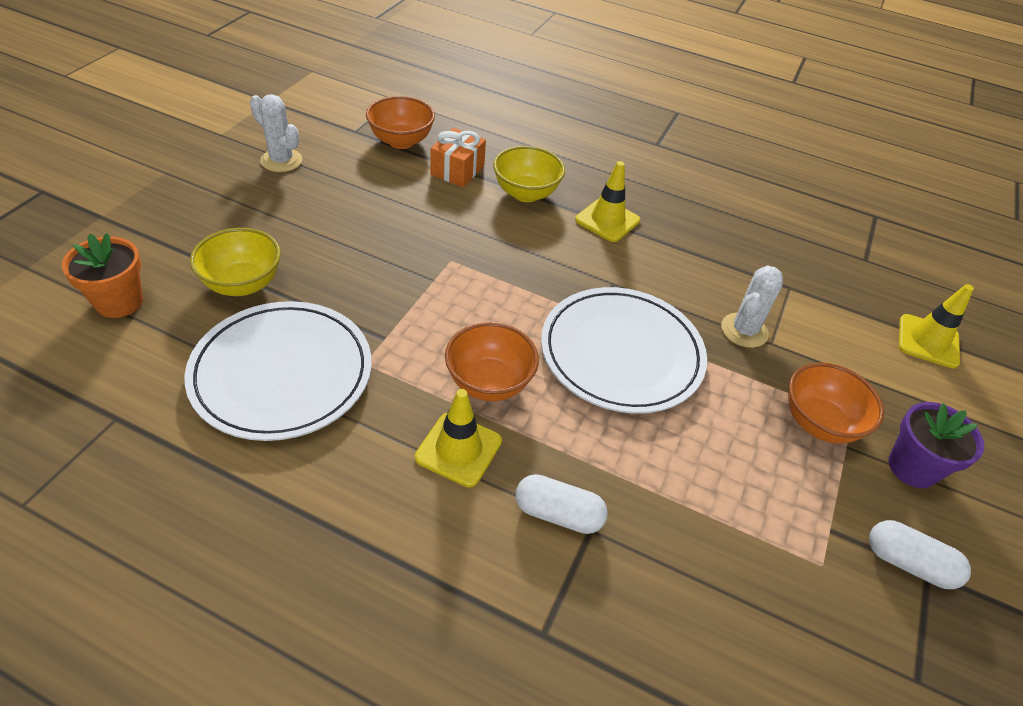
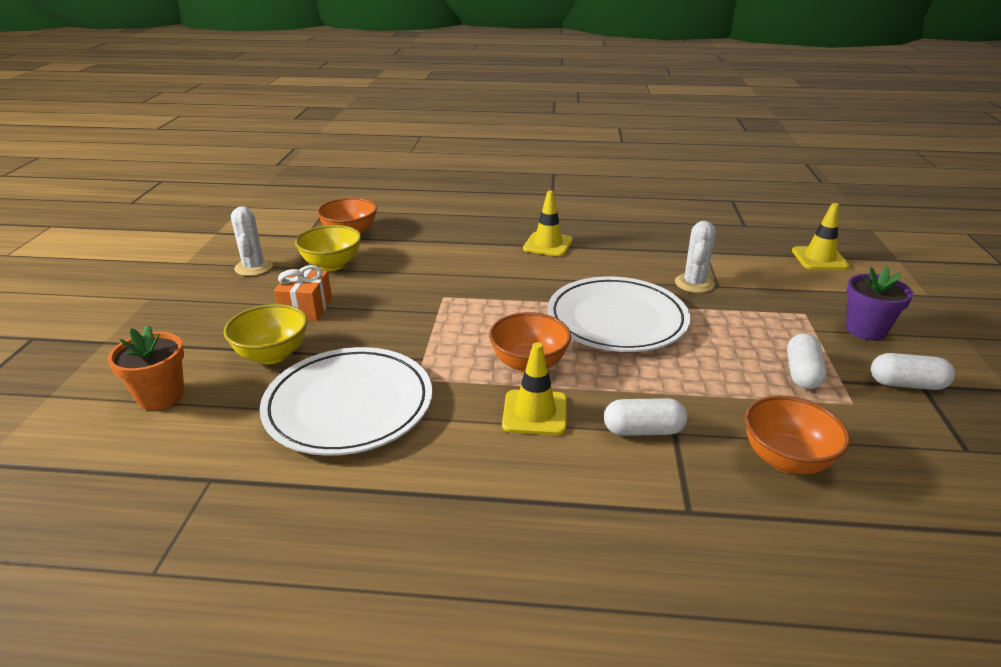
camera: 15 degrees left, 15 degrees down
(281, 160) = (254, 267): white cactus -> white cactus turned 60 degrees clockwise
(457, 170) = (409, 241): orange gift -> orange gift (306, 308)
(526, 193) = (474, 243): yellow bowl -> yellow bowl (332, 265)
(789, 502) = (802, 373): none -> white capsule
(819, 423) = (786, 322): orange bowl -> orange bowl (786, 459)

